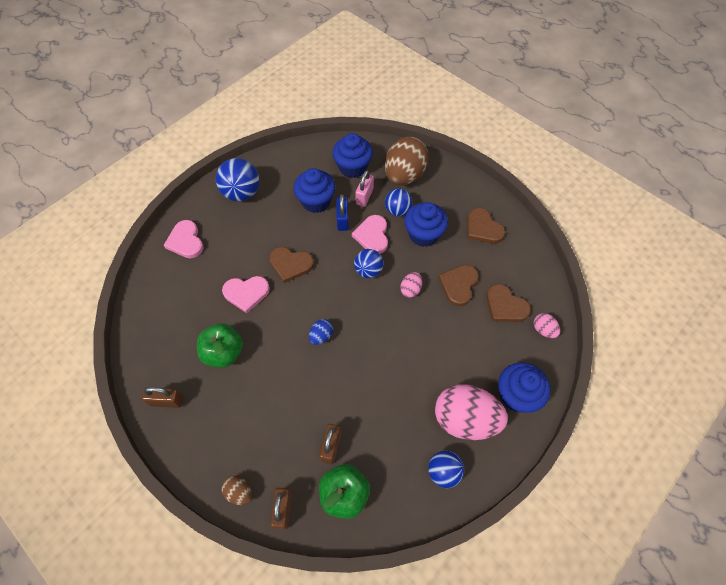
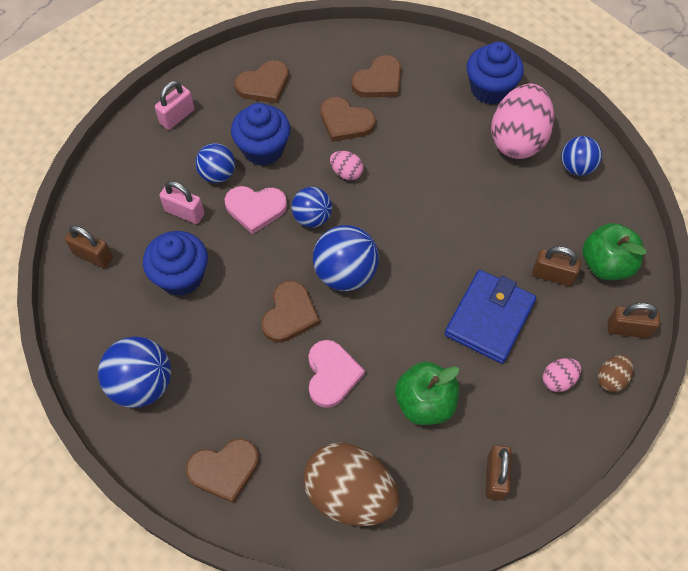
camera: 85 degrees left, 0 degrees up
(186, 241) = (224, 470): pink heart -> brown heart
(290, 396) = (489, 318): none -> blue wallet
(321, 336) = (406, 279): blue egg -> none
(324, 295) = (345, 273): none -> blue ball
(328, 155) = (93, 256): none -> brown padlock
(342, 220) = (222, 243): blue padlock -> none
(352, 167) = (126, 224): blue cupcake -> none
(404, 175) = (157, 160): brown egg -> brown egg (350, 494)
(442, 181) = (177, 117): none -> pink padlock
(543, 330) = (412, 51): pink egg -> pink egg (558, 380)

